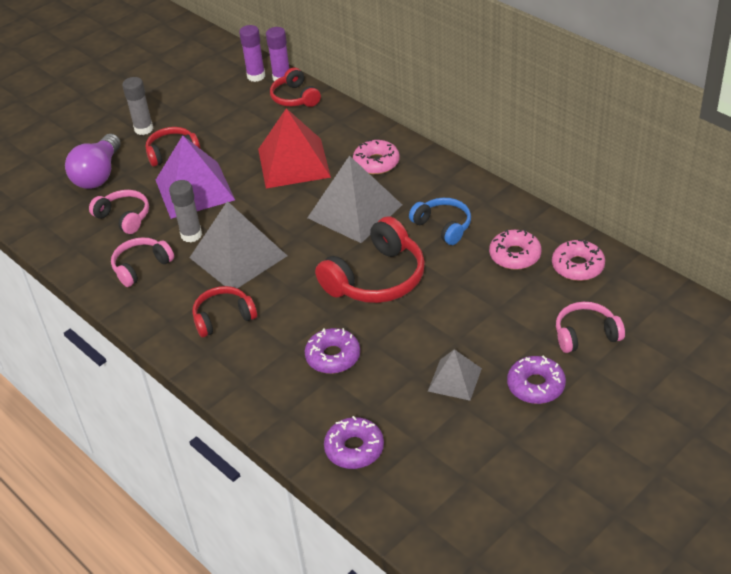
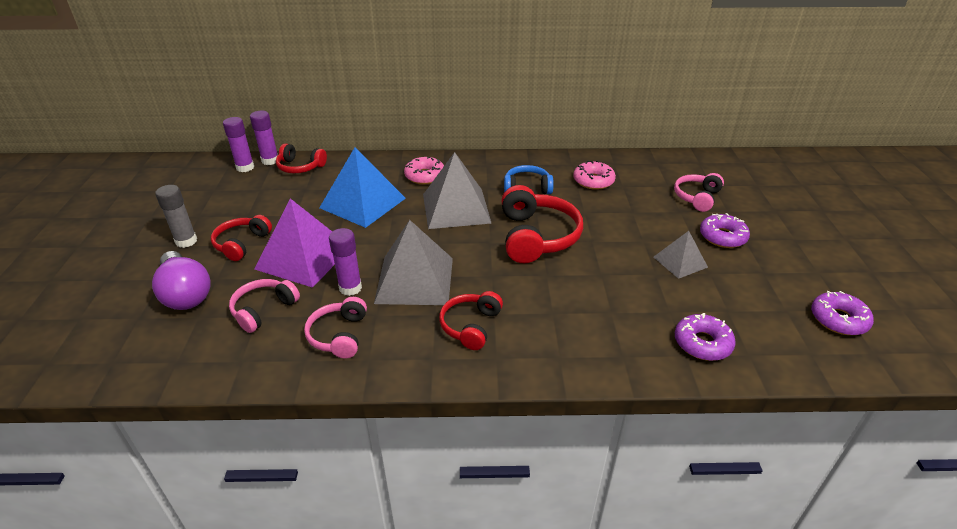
camera: 50 degrees left, 5 degrees down
(124, 217) = (263, 310): pink headphones -> pink headphones turned 45 degrees counterclockwise
(191, 235) = (350, 288): grey glue stick -> purple glue stick
(294, 162) = (362, 203): red pyramid -> blue pyramid
(333, 357) = (590, 298): purple donut -> purple donut (838, 319)
(577, 266) = (633, 169): pink donut -> none

